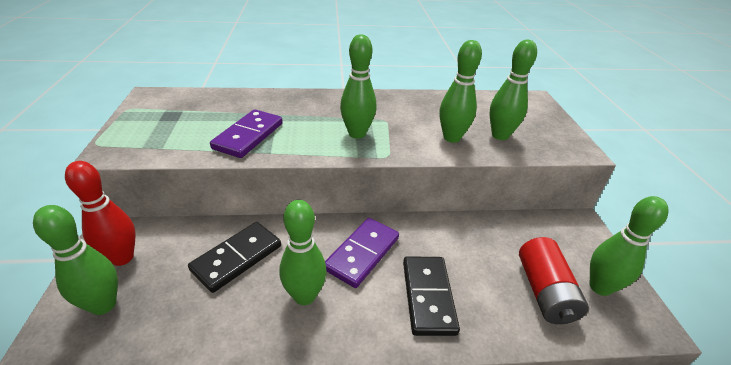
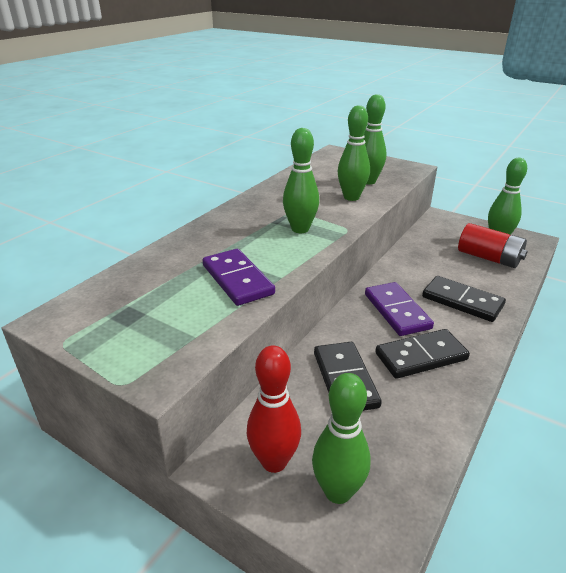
camera: 50 degrees left, 5 degrees down
(305, 296) = (421, 356): green bowling pin -> black domino

